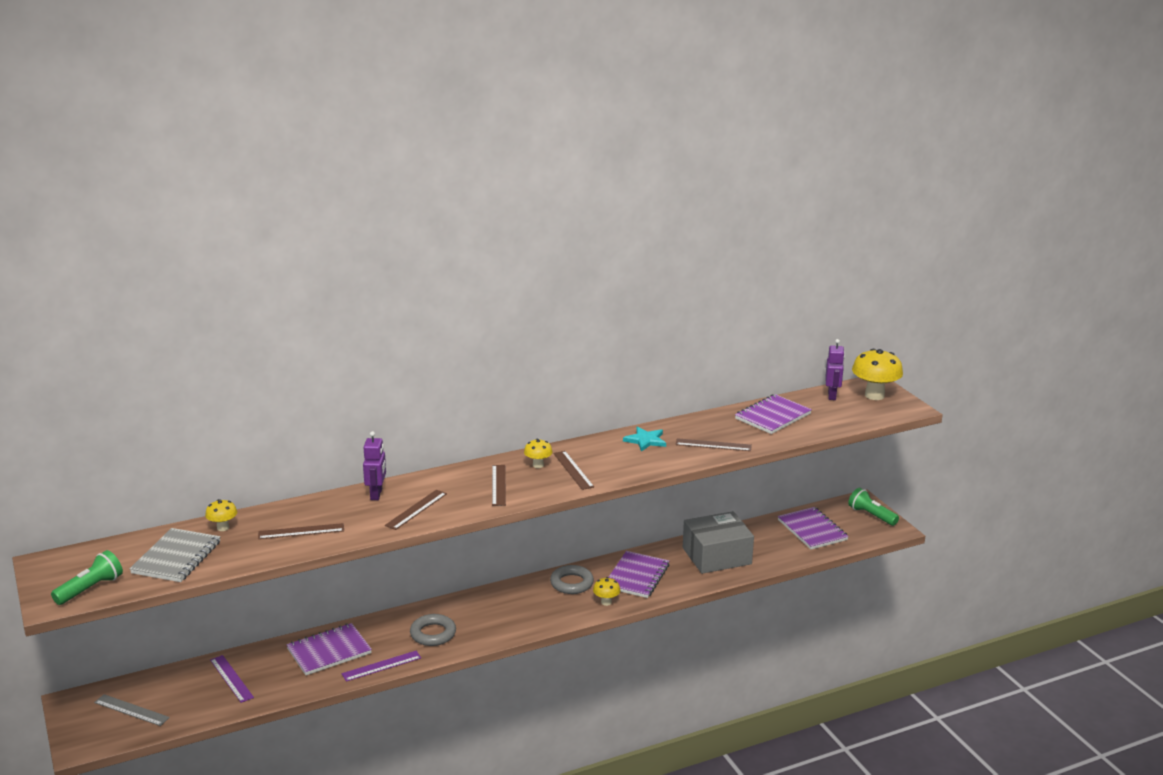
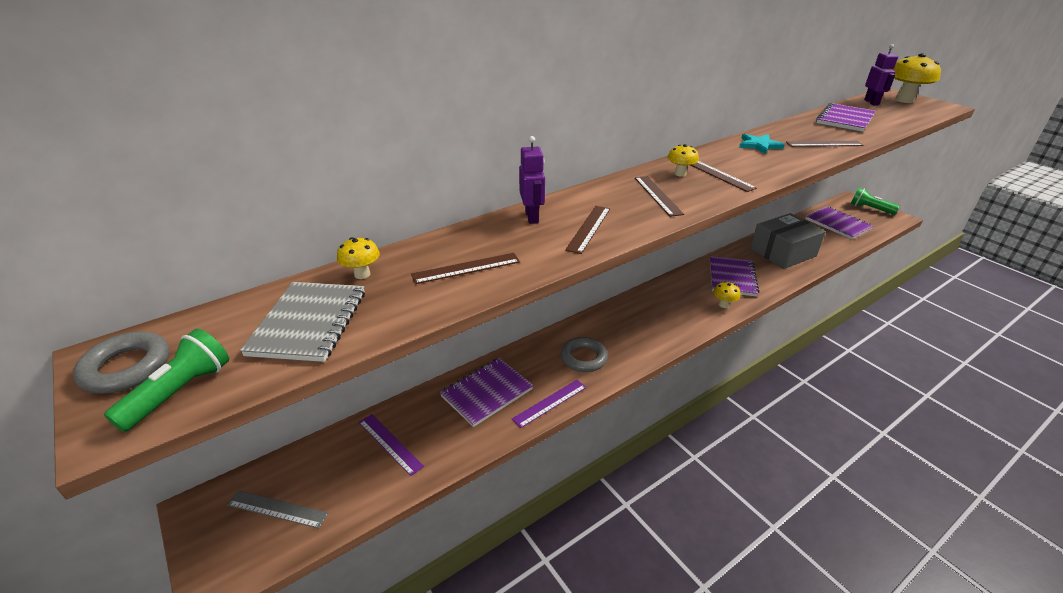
camera: 10 degrees left, 10 degrees up
(571, 583) = (681, 290): grey ring -> grey ring (126, 368)

